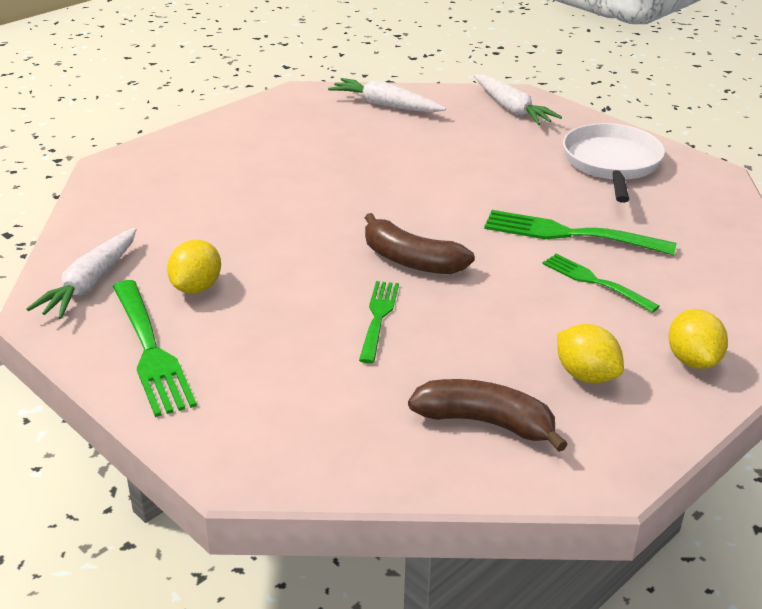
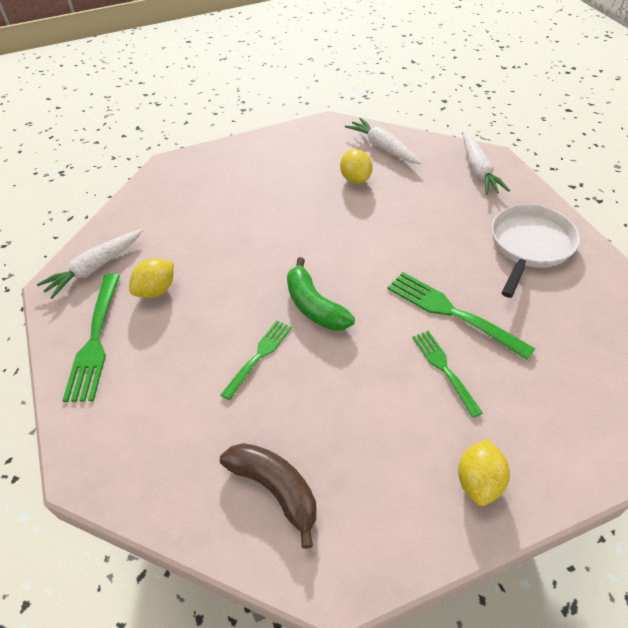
camera: 25 degrees right, 15 degrees up
(411, 260) = (314, 306): brown banana -> green banana
(586, 375) = (380, 467): yellow lemon -> yellow lemon (355, 179)

